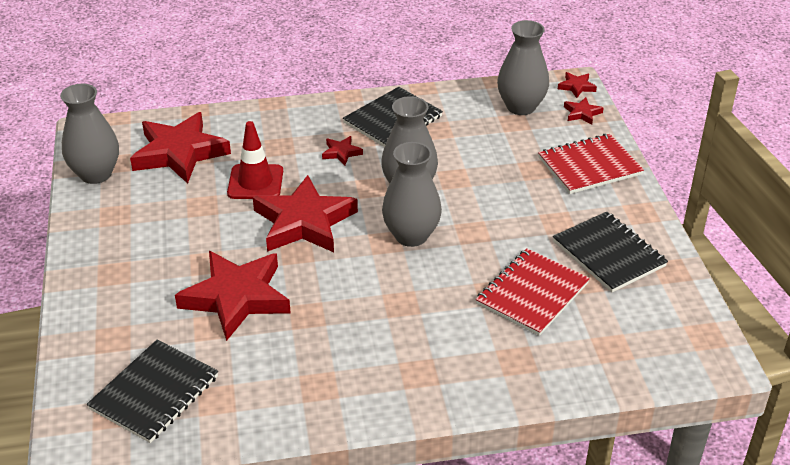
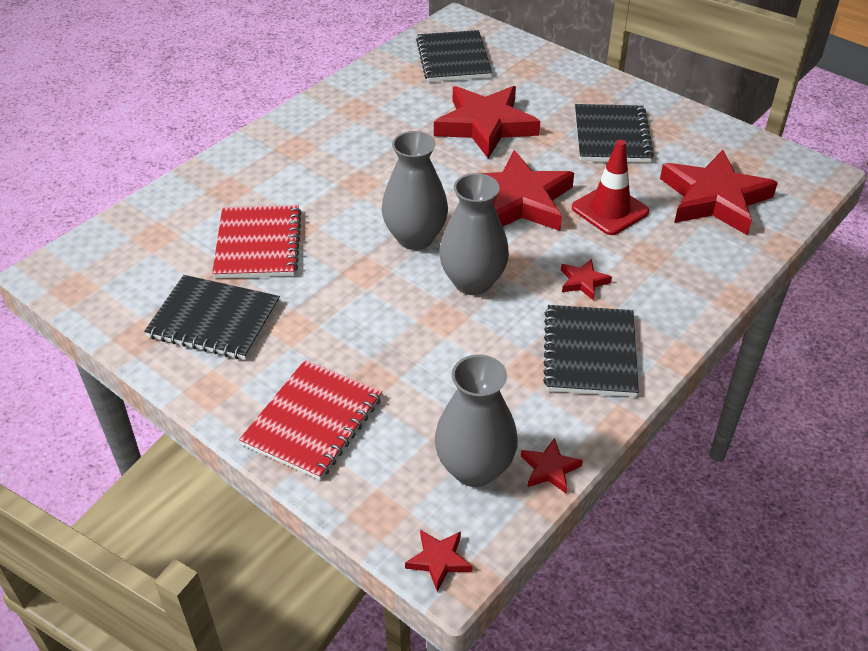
camera: 140 degrees right, 5 degrees up
(96, 174) = (738, 146): grey vase -> none
(161, 231) = (611, 136): none -> black notebook
(582, 113) = (389, 508): red star -> red star (549, 469)

